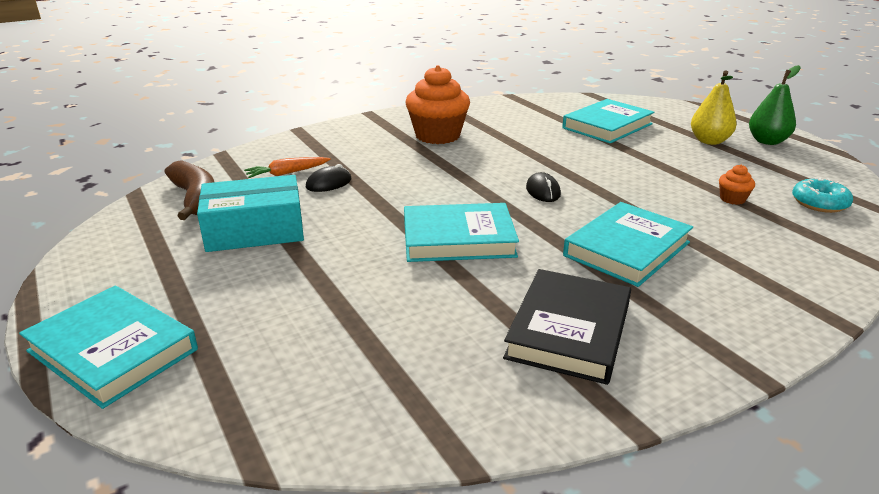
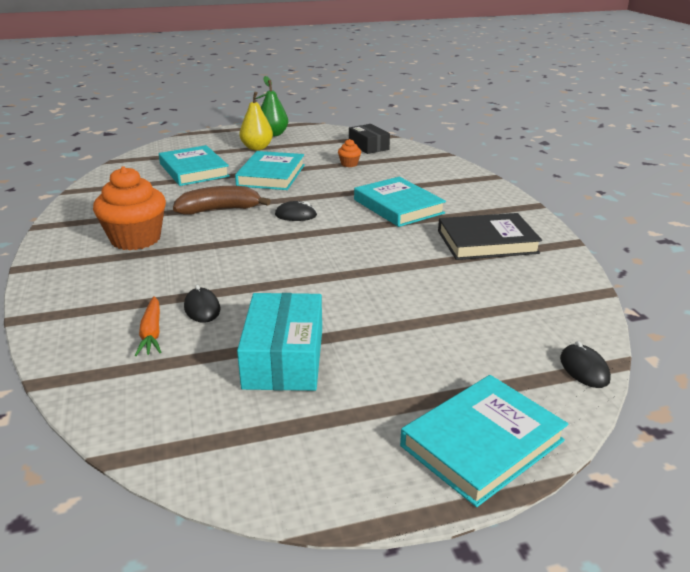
camera: 75 degrees left, 0 degrees up
(195, 199) = (172, 402): brown banana -> brown banana (219, 210)
(241, 430) = (584, 369): none -> black mouse
(458, 239) = (355, 259): turquoise book -> turquoise book (271, 175)
(569, 331) = (487, 242): black book -> black book turned 45 degrees counterclockwise
(819, 203) = (368, 146): turquoise donut -> black box

